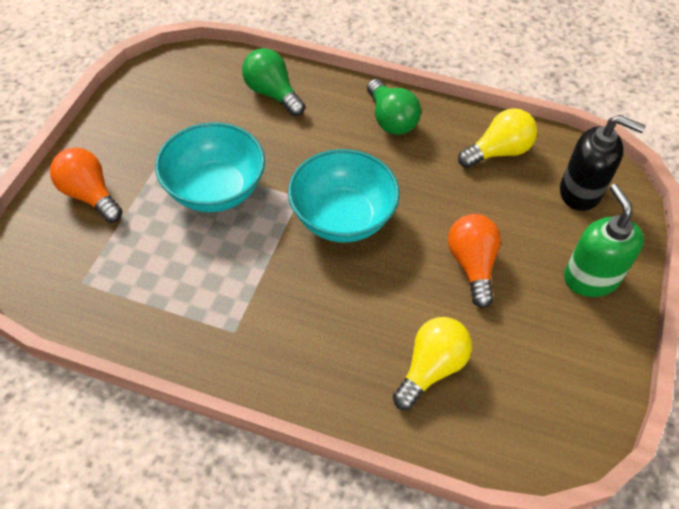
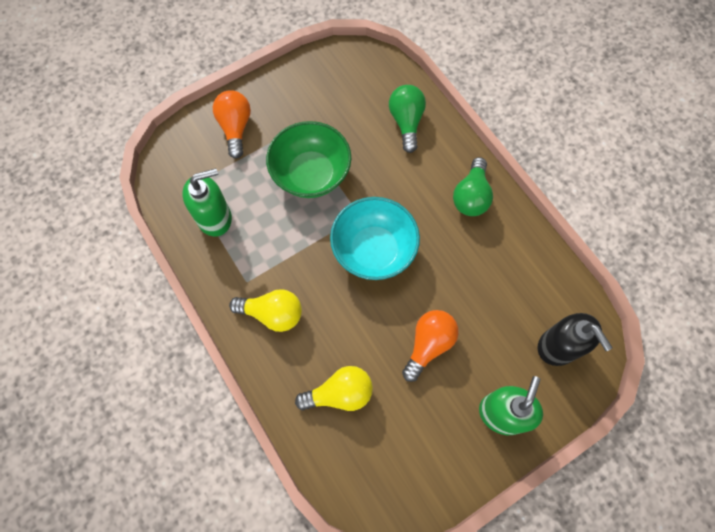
camera: 40 degrees right, 15 degrees up
(141, 293) = (215, 218): none -> green soap dispenser
(215, 190) = (311, 174): turquoise bowl -> green bowl
(498, 152) = (526, 273): yellow light bulb -> yellow light bulb (272, 313)

